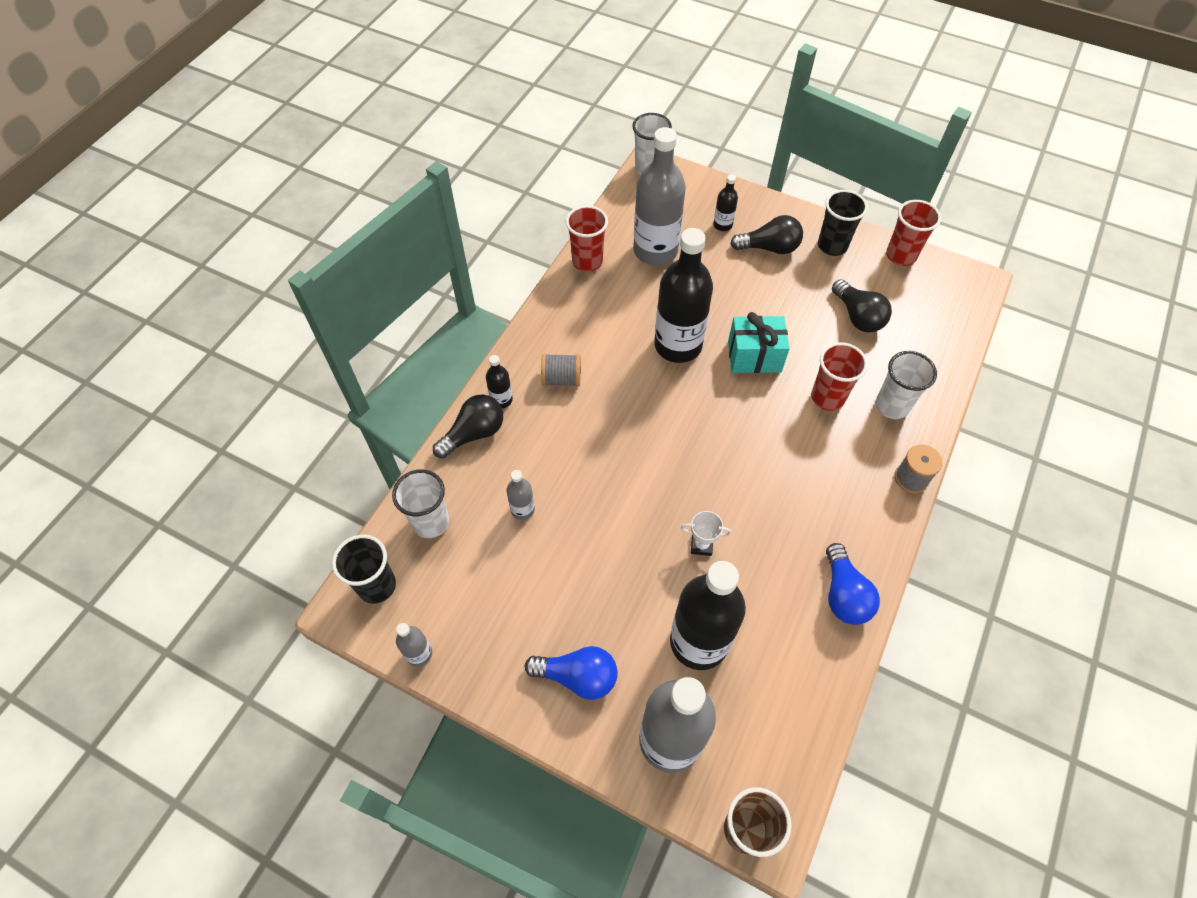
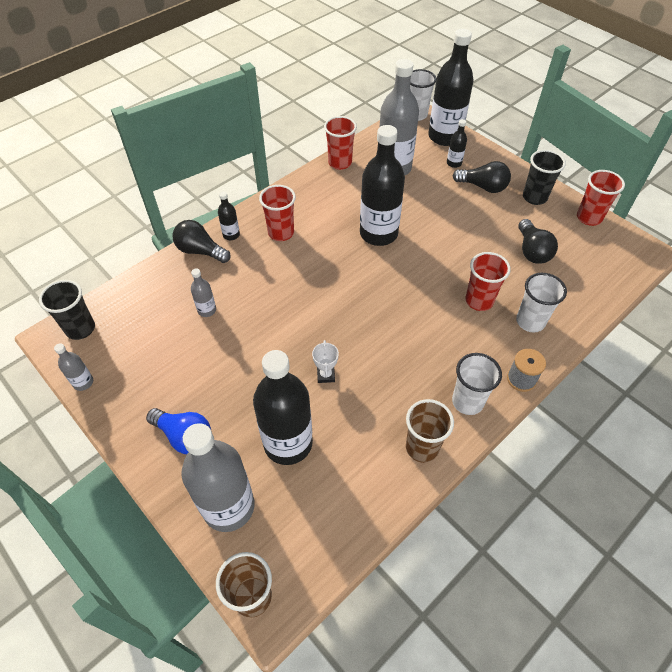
camera: 20 degrees right, 5 degrees down
(431, 522) = (139, 299): white cup -> white cup (467, 401)
(474, 433) = (200, 251): black light bulb -> black light bulb turned 135 degrees counterclockwise
(561, 379) = (281, 233): grey spool -> red cup
(696, 191) = (444, 137): none -> black bottle
(701, 545) = (326, 375): white trophy -> white trophy turned 60 degrees clockwise
(754, 356) = (434, 256): turquoise gift -> none
(843, 594) = (422, 447): blue light bulb -> brown cup

